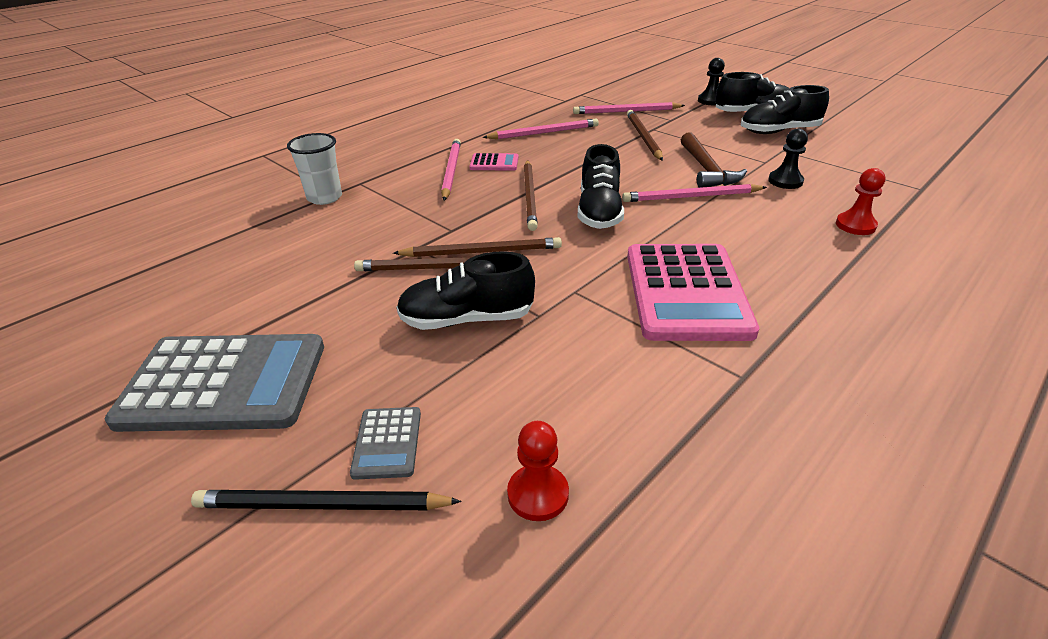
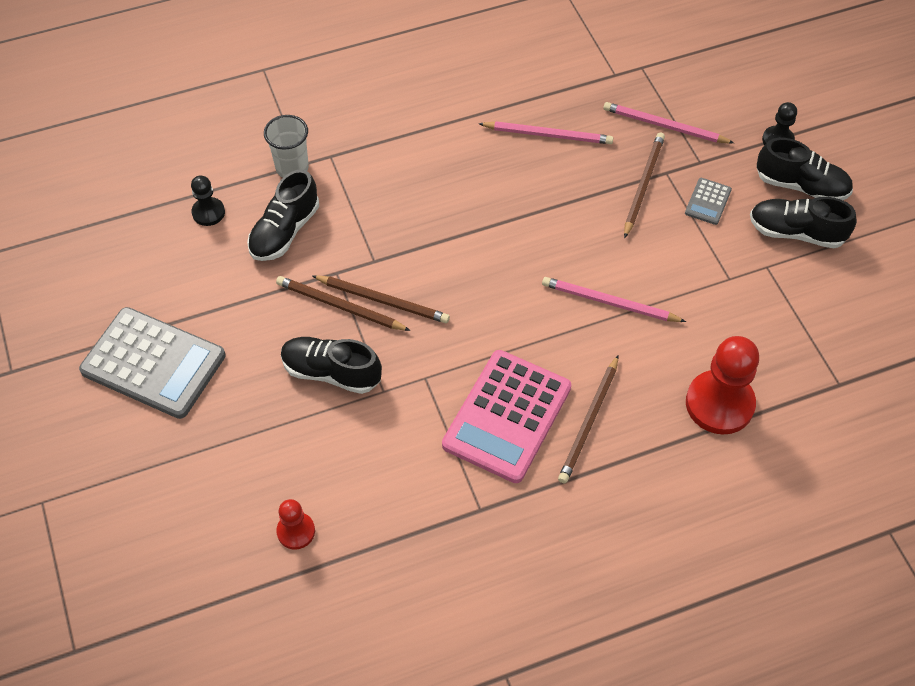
camera: 25 degrees right, 20 degrees up
(322, 505) = (179, 483): black pencil -> none
(387, 443) = (231, 457): grey calculator -> grey calculator (708, 202)
(451, 171) = (420, 169): pink pencil -> none
(494, 163) = (466, 172): pink calculator -> none
(530, 196) = (466, 240): brown pencil -> brown pencil (589, 422)
(599, 212) = (512, 289): black shoe -> black shoe (285, 231)
(706, 169) = (659, 267): brown hammer -> none
(785, 181) = (719, 317): black pawn -> black pawn (208, 212)
(855, 225) = (719, 404): red pawn -> red pawn, size x1.90

